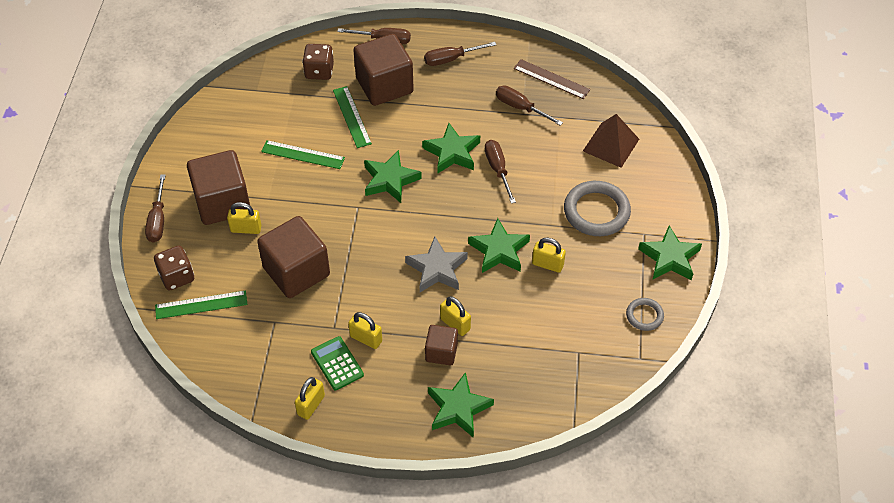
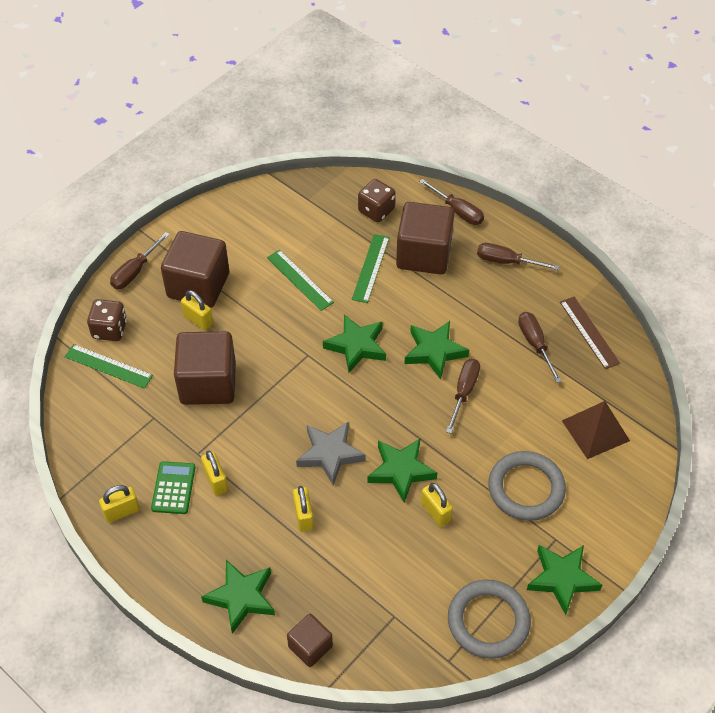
camera: 35 degrees right, 0 degrees up
(441, 352) = (270, 535): brown cube -> brown cube (310, 646)
(644, 316) = (488, 621): grey ring -> grey ring, size x1.87

